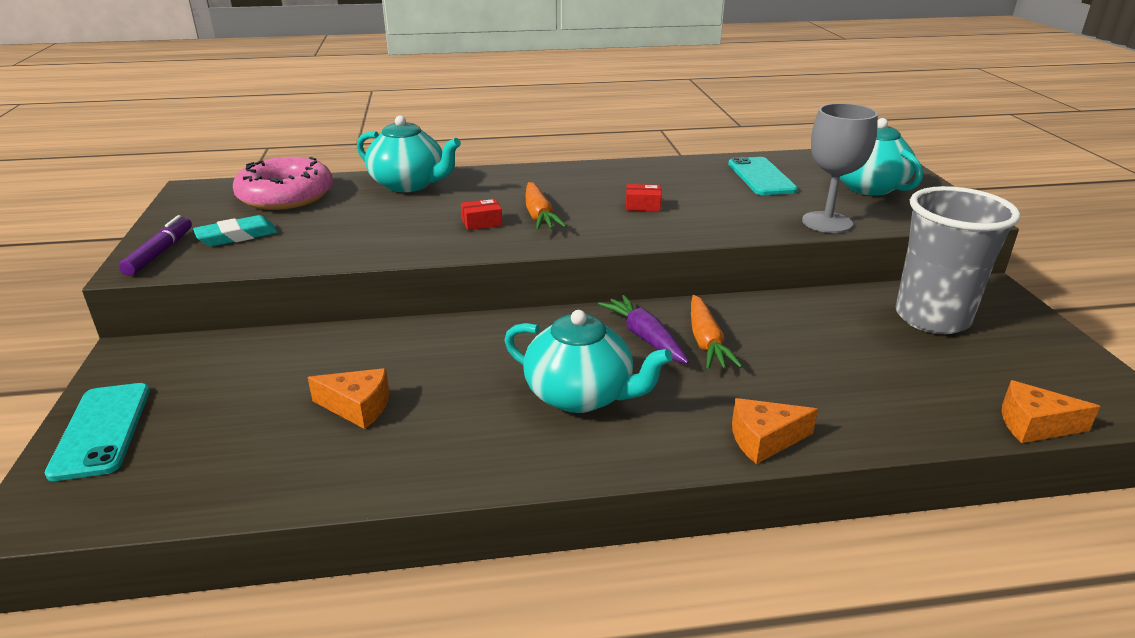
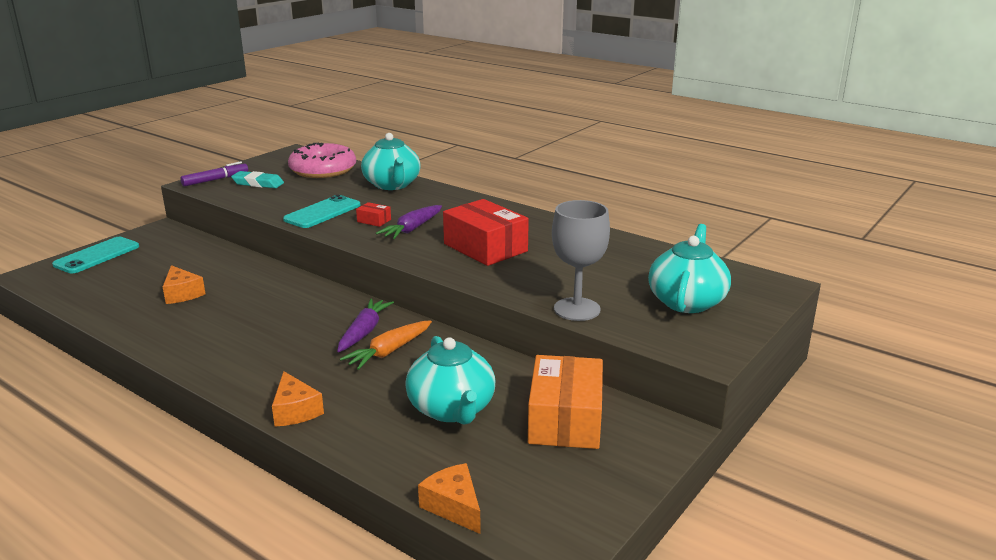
camera: 45 degrees right, 5 degrees down
(539, 215) = (412, 229): orange carrot -> purple carrot
(581, 395) = (270, 340): turquoise teapot -> turquoise teapot (452, 409)
(642, 205) = (485, 247): red box -> red box, size x2.37
(761, 177) = (620, 262): turquoise phone -> turquoise phone (322, 212)
(764, 440) = (295, 411): orange cheese -> orange cheese turned 150 degrees counterclockwise
(932, 318) = (565, 419): grey cup -> orange box

